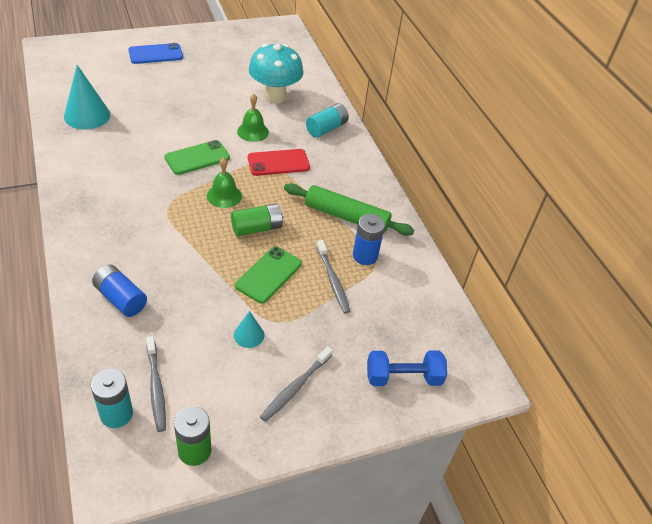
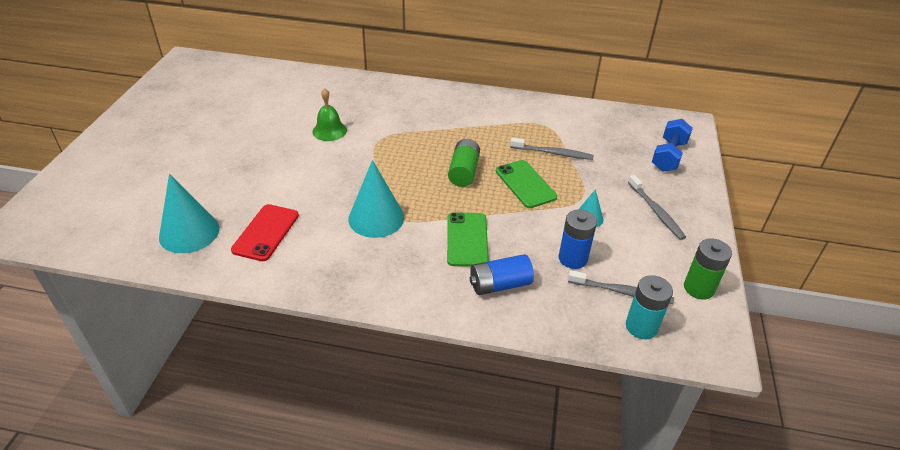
camera: 55 degrees left, 5 degrees down
(155, 54) = (132, 151): blue phone -> none
(159, 198) = (376, 218): none -> turquoise cone
(197, 158) = (337, 176): green phone -> green phone (467, 239)
(224, 195) = (405, 176): green bell -> none
(274, 96) = (290, 101): turquoise mushroom -> none
(278, 163) = (387, 131): red phone -> red phone (266, 232)
(326, 128) = (364, 90): turquoise battery -> none
(346, 217) = (485, 121): green rolling pin -> none
(365, 256) = (535, 128): blue battery -> blue battery (572, 258)

